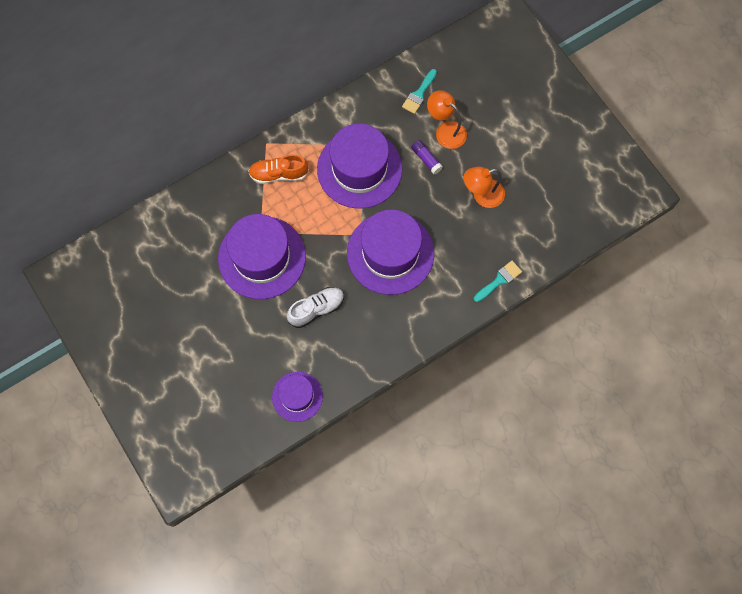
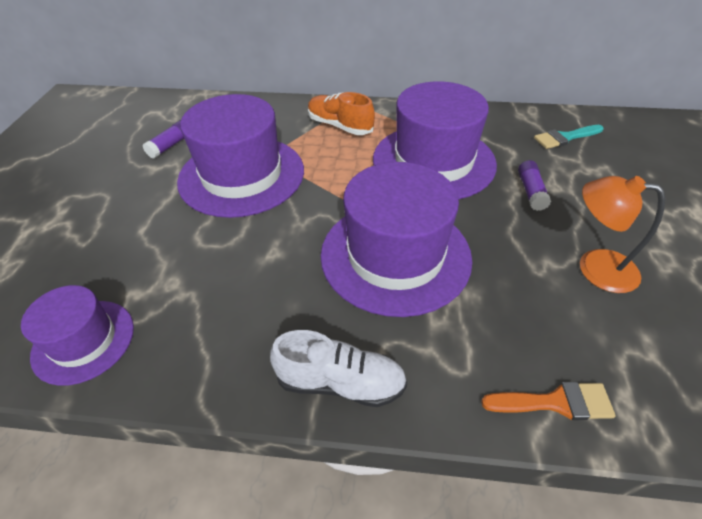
camera: 40 degrees right, 25 degrees down
(191, 265) = (171, 145): none -> purple glue stick
(316, 309) = (236, 256): white shoe -> white shoe (340, 382)
(445, 130) = (580, 179): orange lamp -> none
(499, 280) = (555, 402): turquoise brush -> orange brush

